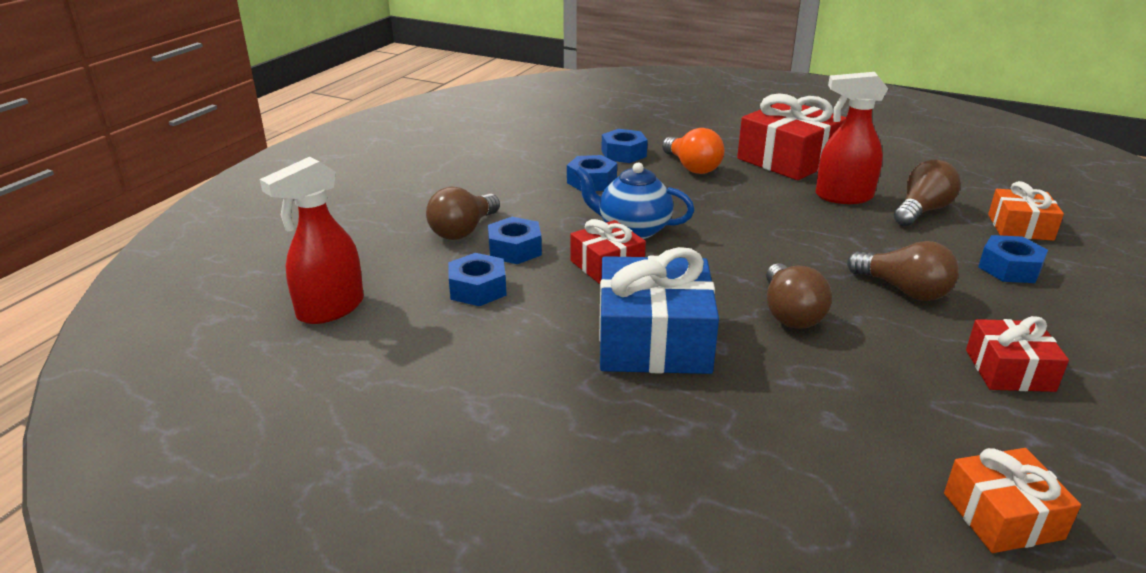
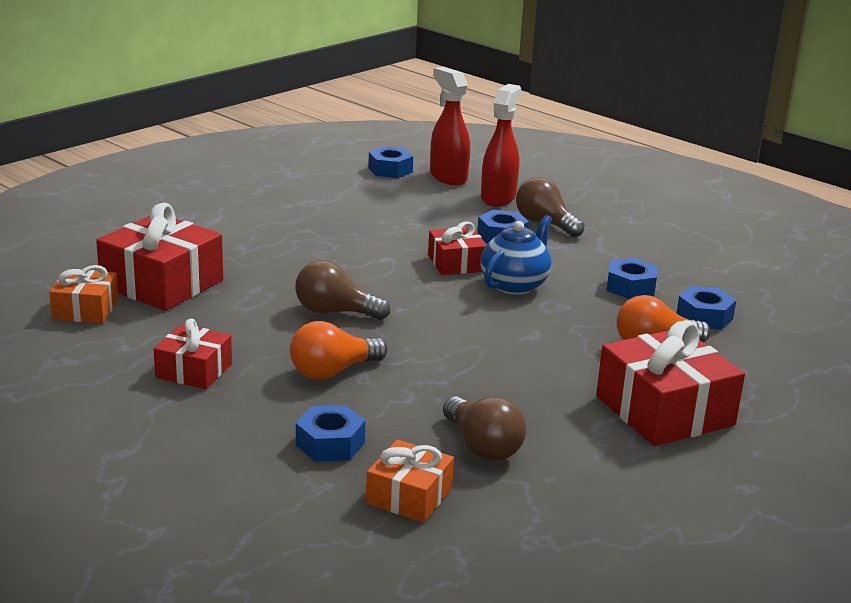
camera: 105 degrees right, 5 degrees down
(477, 289) = (447, 217): blue nut -> blue nut (390, 170)
(654, 340) = (339, 258): blue gift -> none
(843, 197) = (541, 410): red spray bottle -> red spray bottle (498, 198)
(858, 467) = (162, 283): none -> red gift
(903, 290) = (333, 371): brown light bulb -> orange light bulb

